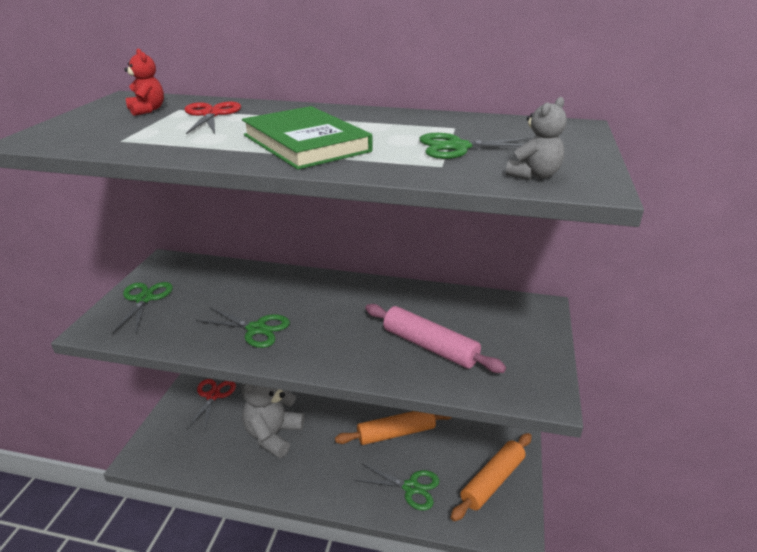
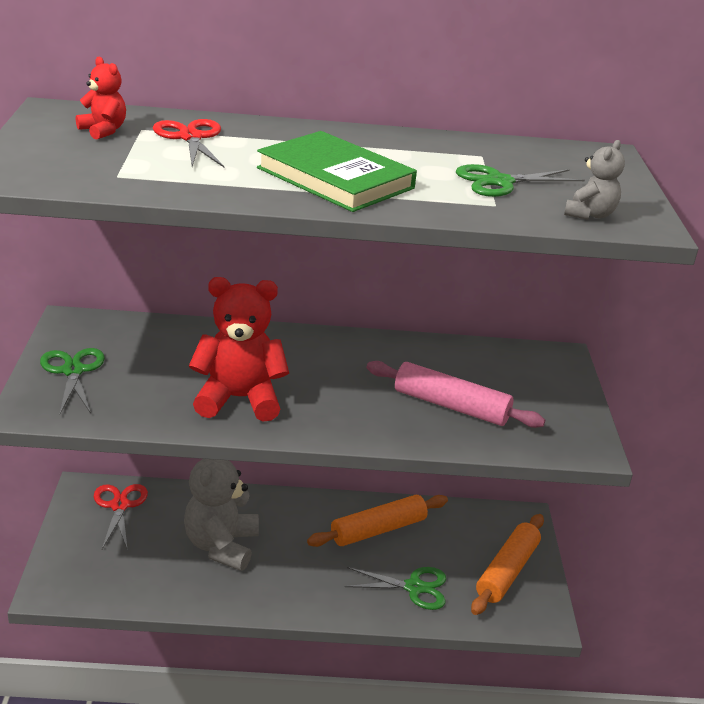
camera: 15 degrees left, 0 degrees up
(256, 329) = (239, 399): green scissors -> red teddy bear

